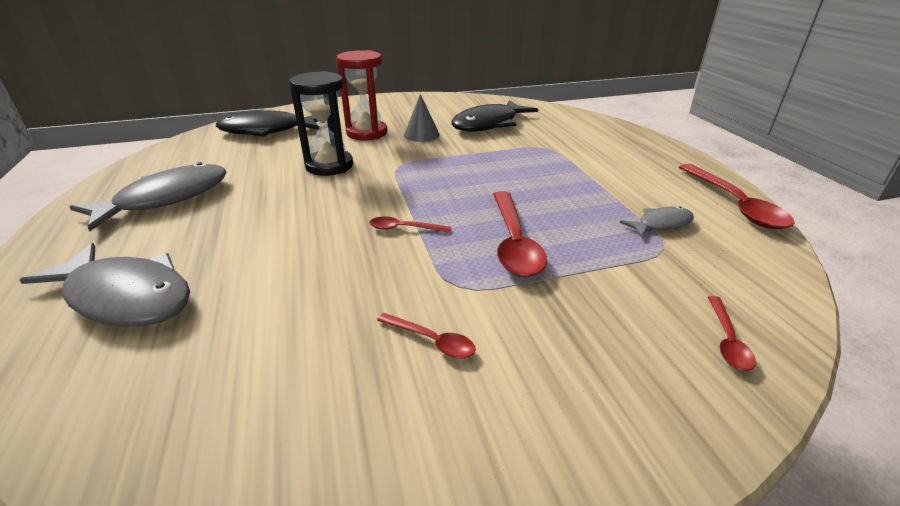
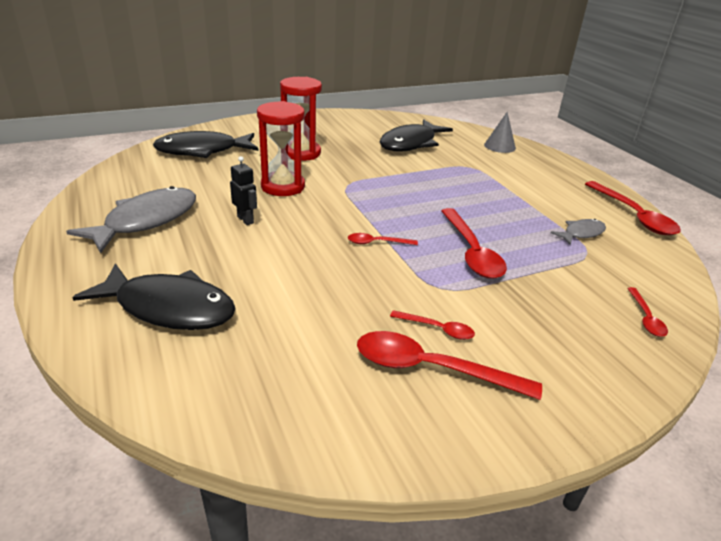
camera: 10 degrees left, 0 degrees up
(126, 297) = (169, 308): grey fish -> black fish
(270, 200) = (245, 220): none -> black robot
(329, 166) = (283, 186): black hourglass -> red hourglass
(401, 398) = (432, 369): none -> red spoon
(421, 135) = (353, 154): grey cone -> grey cone (499, 146)

